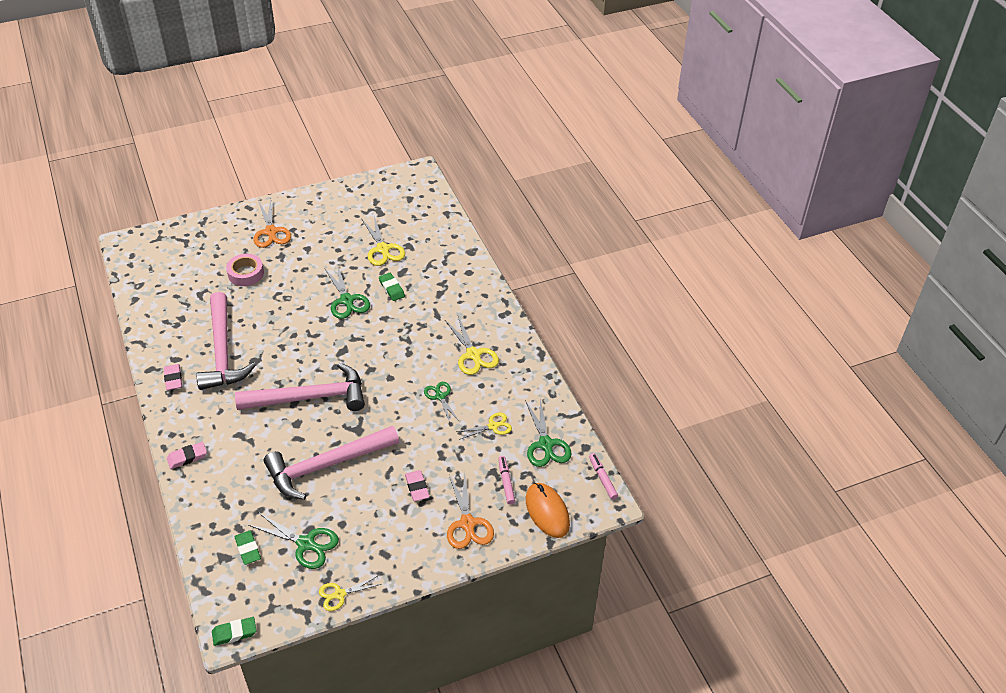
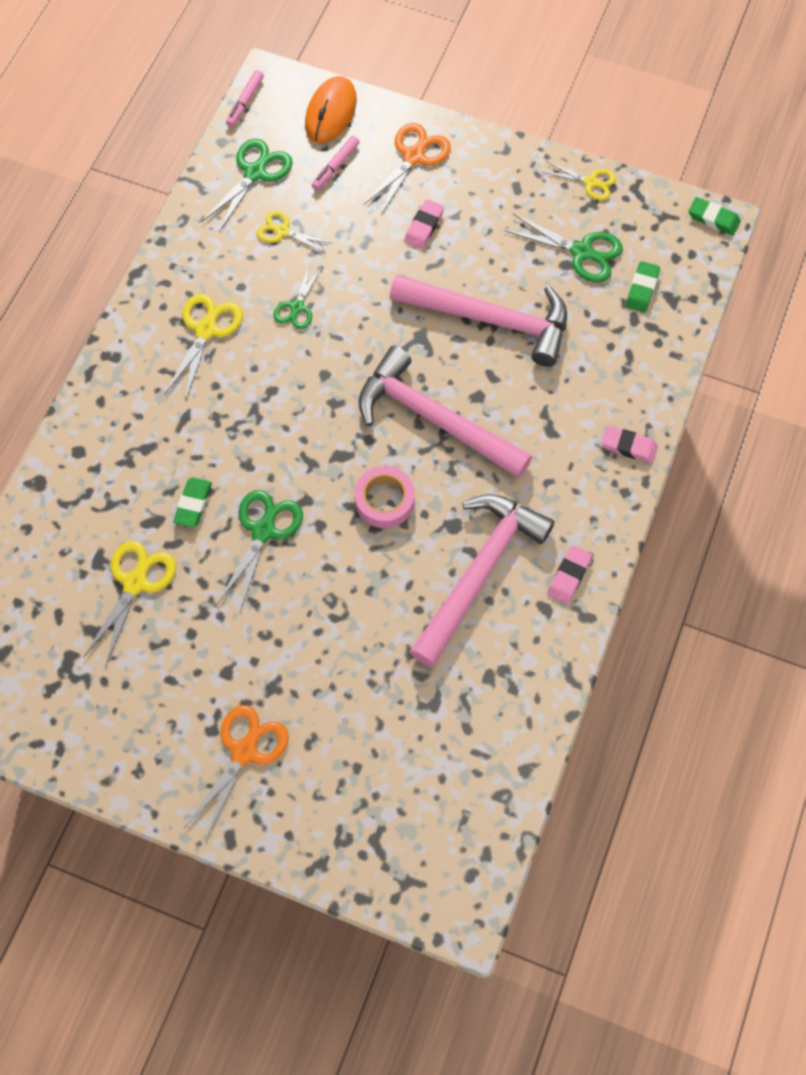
camera: 135 degrees left, 20 degrees up
(246, 273) = (345, 692): pink tape -> pink tape (384, 500)
(306, 544) = (581, 252): green scissors -> green scissors turned 135 degrees clockwise

